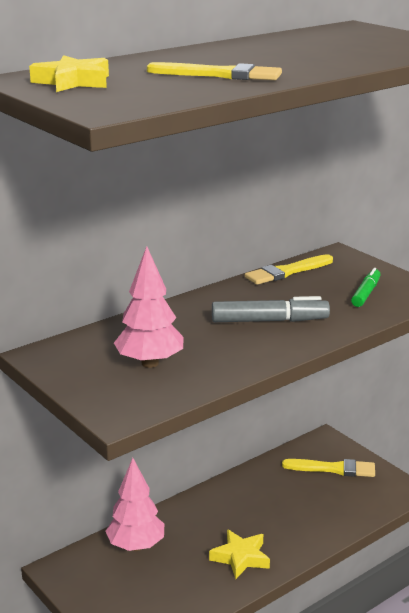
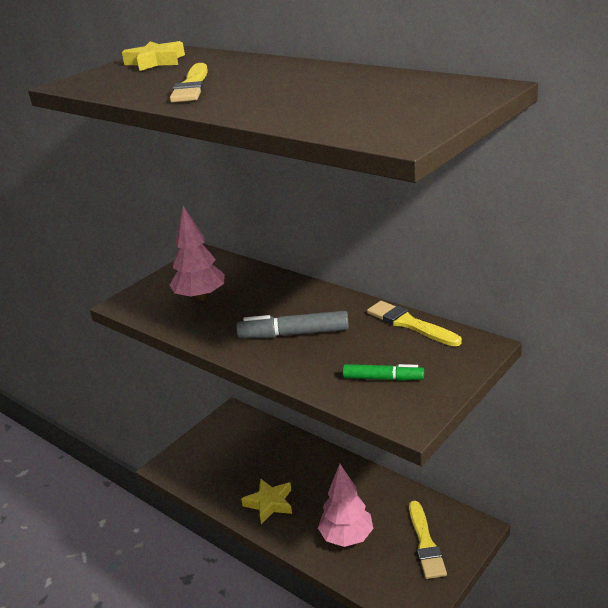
camera: 80 degrees right, 5 degrees up
(136, 546) = (267, 442): pink tree -> pink tree (346, 537)
(269, 321) = (294, 334): grey marker -> grey marker turned 105 degrees clockwise

